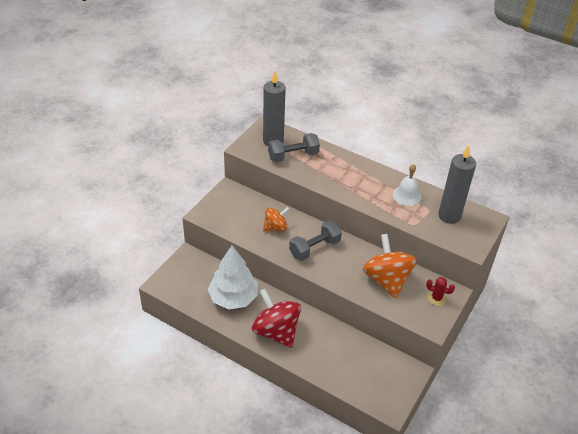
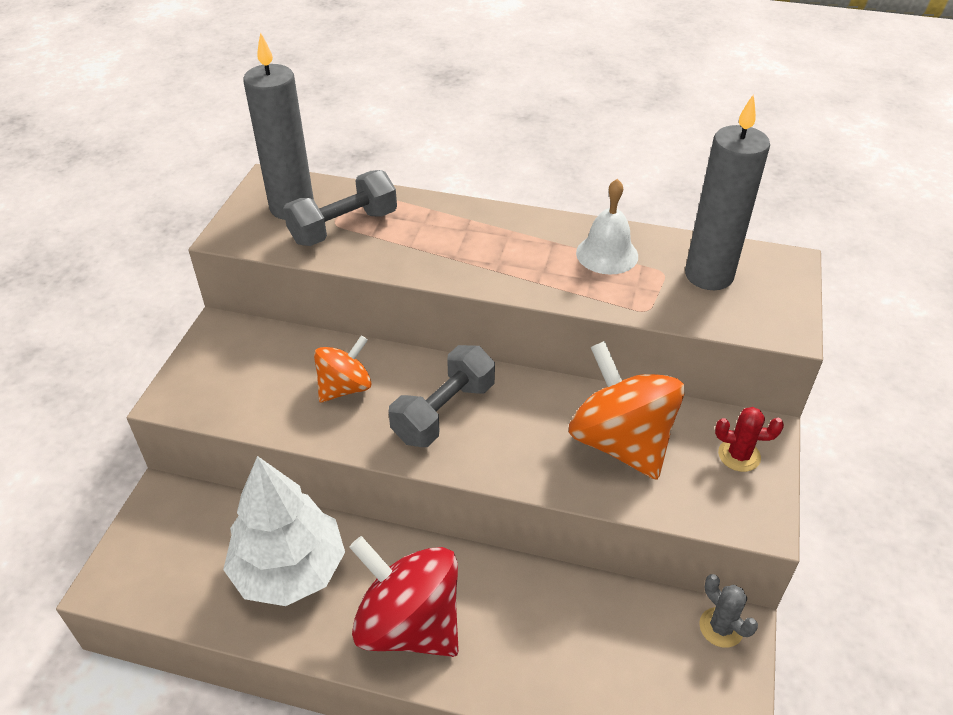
camera: 15 degrees left, 0 degrees up
(406, 368) = (721, 627): none -> grey cactus

